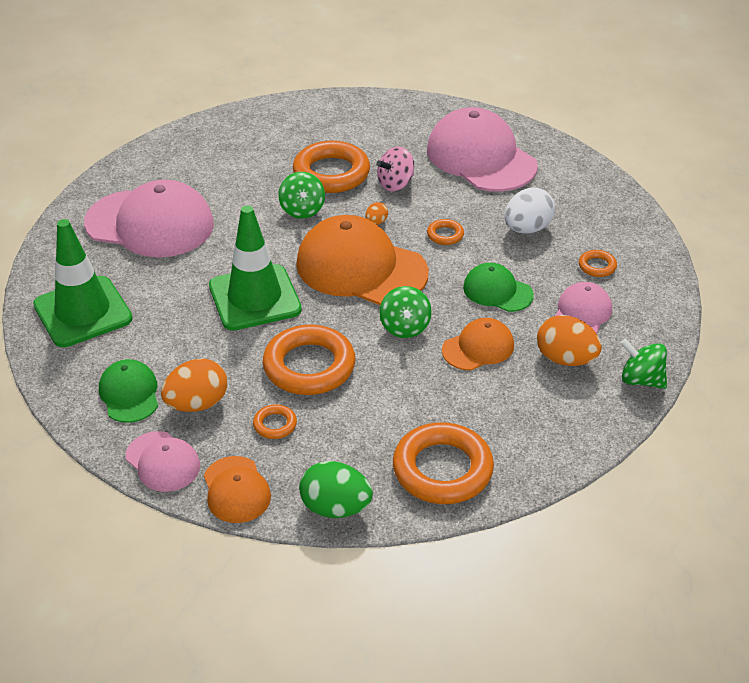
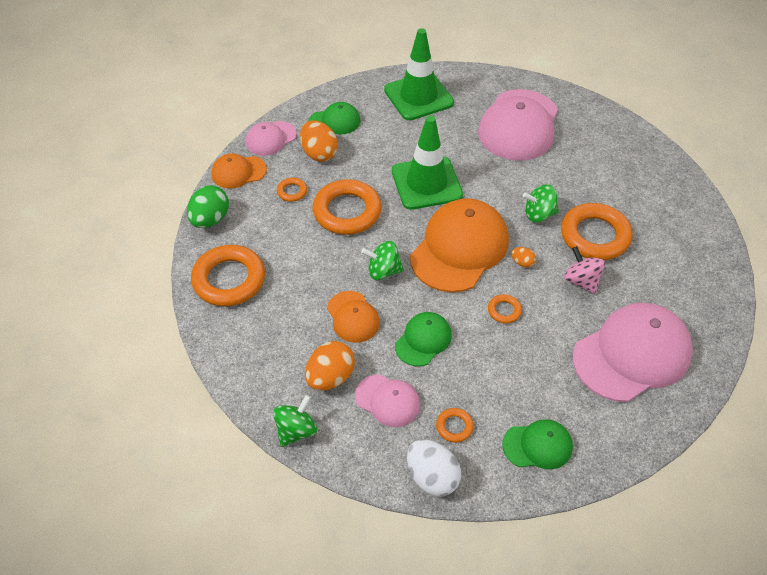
camera: 95 degrees right, 10 degrees up
(527, 229) = (513, 377): white egg -> white egg (432, 477)
(599, 215) = (537, 445): none -> green cap

